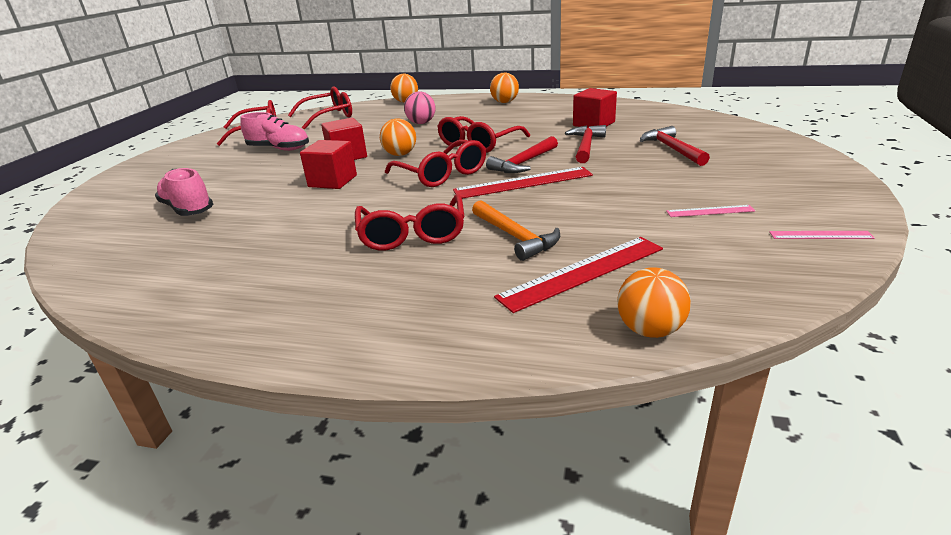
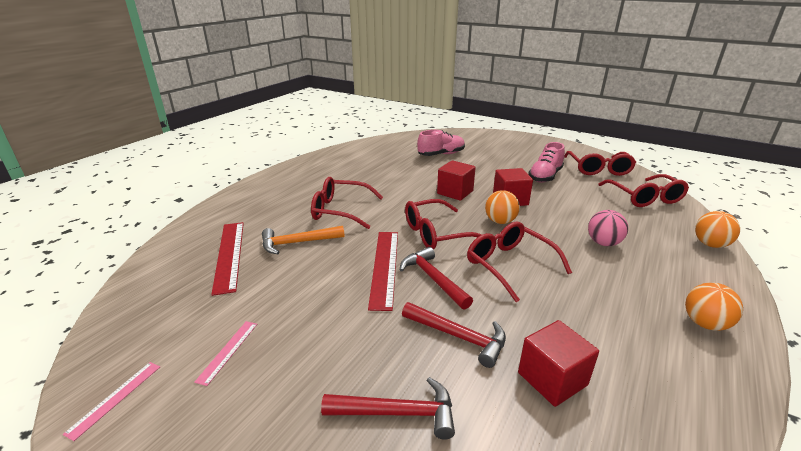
camera: 105 degrees right, 0 degrees up
(650, 330) = (157, 258): orange ball -> none

